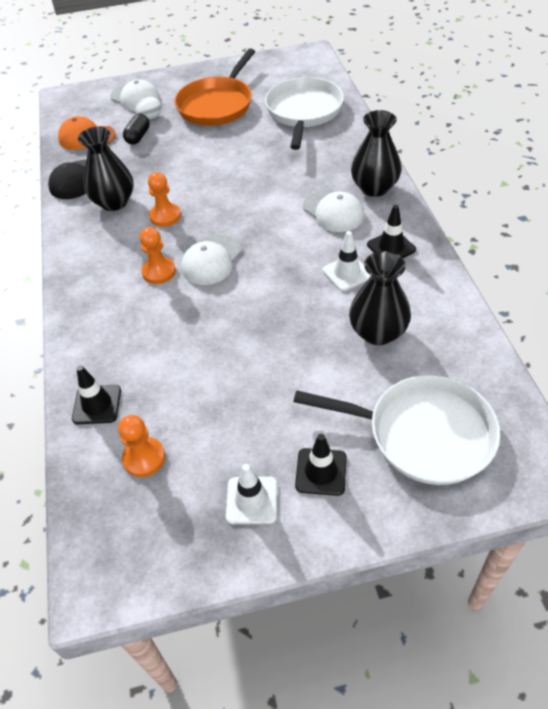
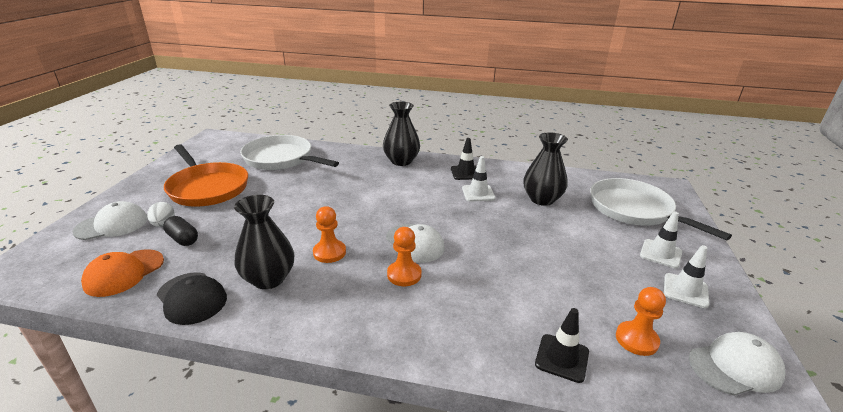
camera: 70 degrees left, 20 degrees down
(321, 472) = (660, 254): black traffic cone -> white traffic cone
(333, 211) = (410, 180): white cap -> white cap (735, 366)
(423, 434) = (634, 210): white pan -> white pan turned 75 degrees counterclockwise

